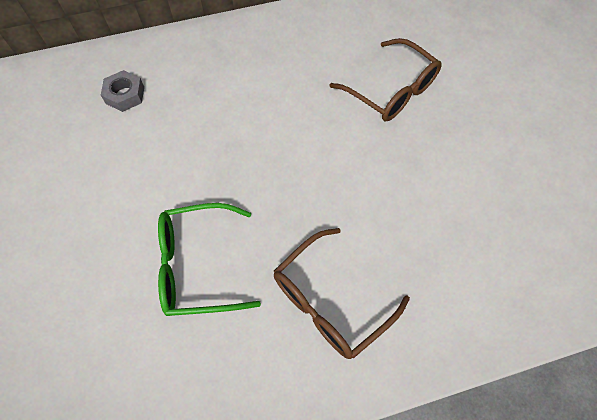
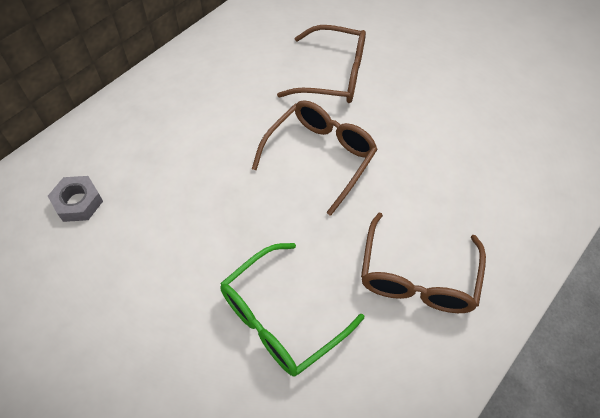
camera: 35 degrees left, 5 degrees down
(326, 154) = (320, 157): none -> brown glasses

